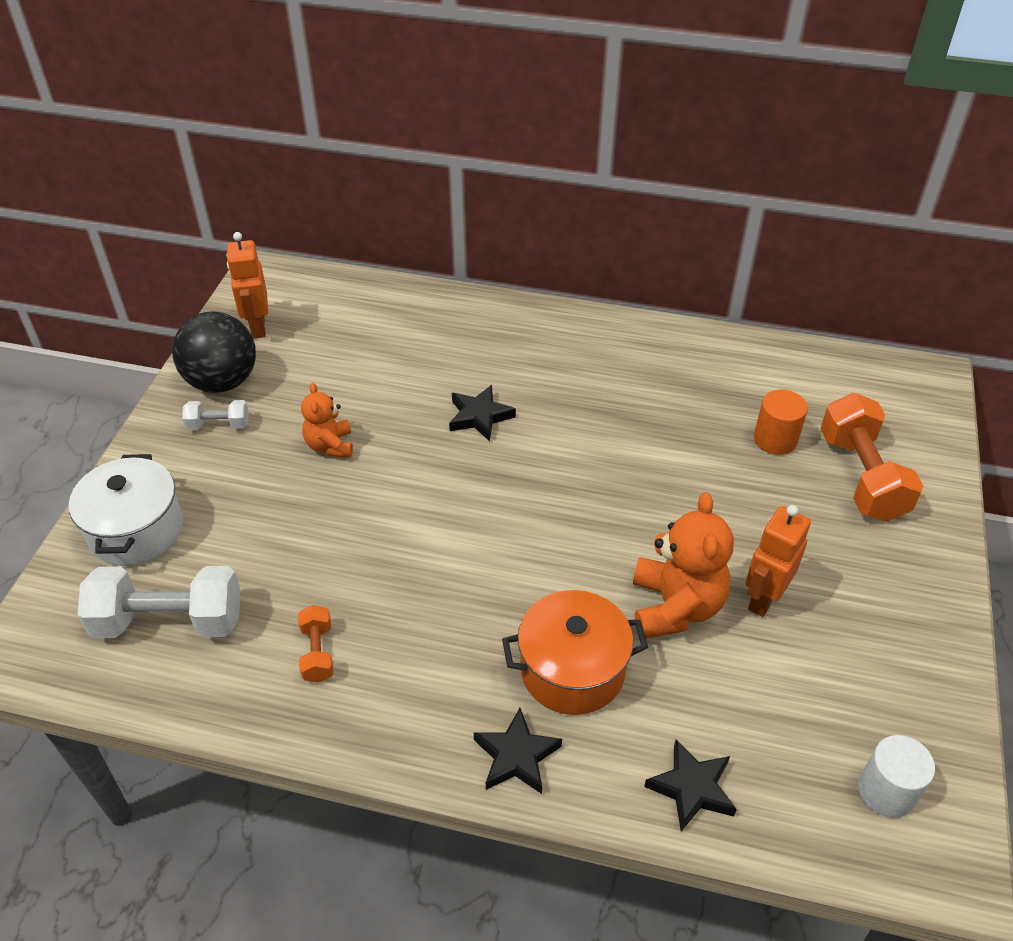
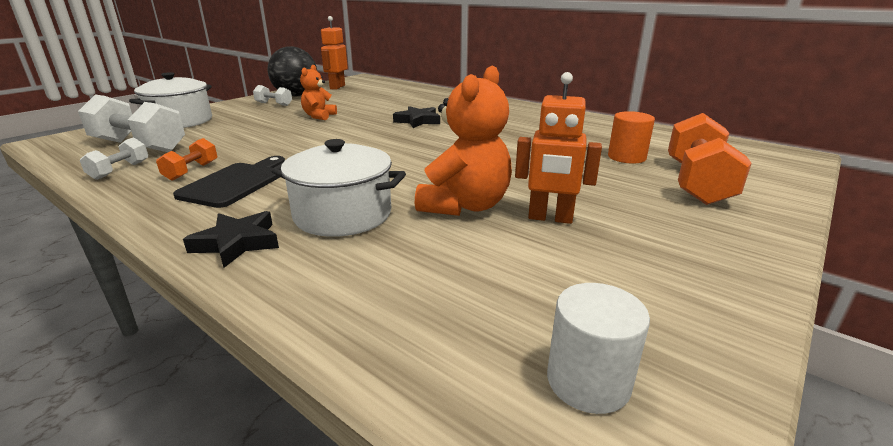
camera: 25 degrees right, 20 degrees down
(223, 686) = (120, 170): none -> white dumbbell
(400, 657) = (235, 183): none -> black cutting board
(572, 670) = (343, 215): orange pot -> white pot
(692, 788) = (357, 305): black star -> none
(763, 598) = (550, 218): orange robot -> orange robot turned 135 degrees counterclockwise

